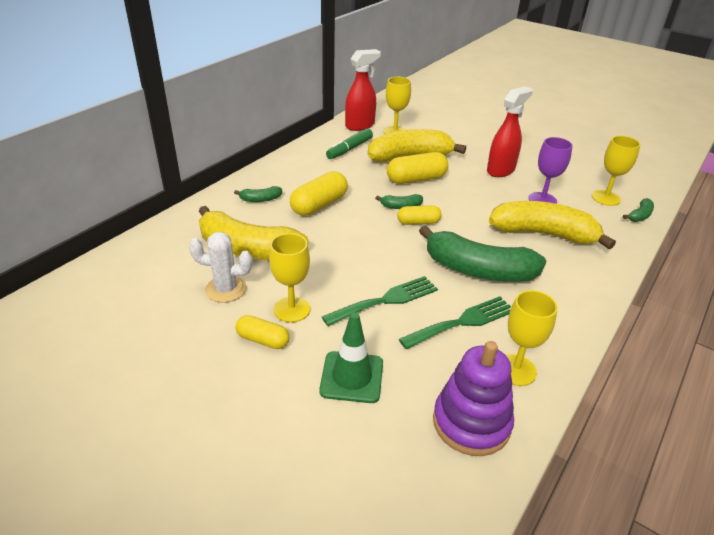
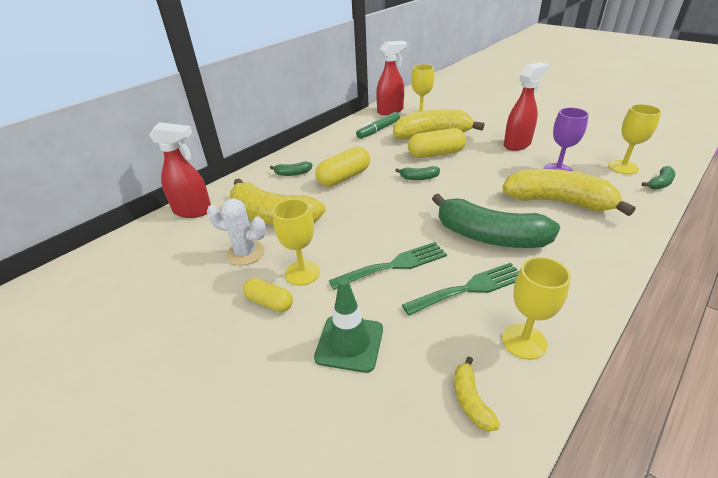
camera: 10 degrees right, 0 degrees up
(154, 242) = (193, 211): none -> red spray bottle
(418, 222) = (434, 192): yellow capsule -> none
(471, 423) = (471, 400): purple stacking toy -> yellow banana

